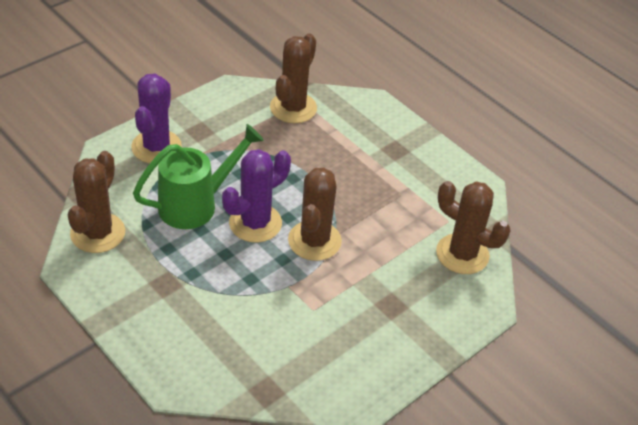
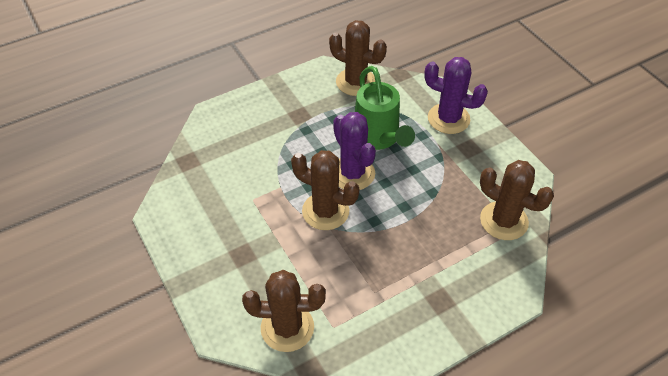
camera: 105 degrees right, 5 degrees up
(462, 254) = (287, 327): brown cactus -> brown cactus turned 45 degrees clockwise

